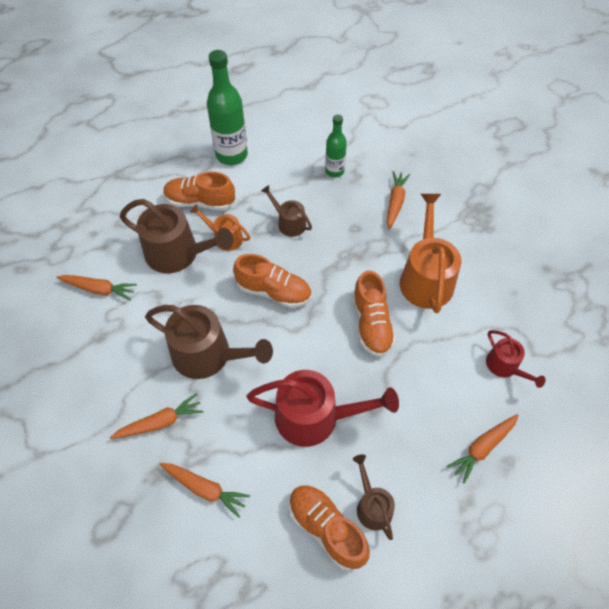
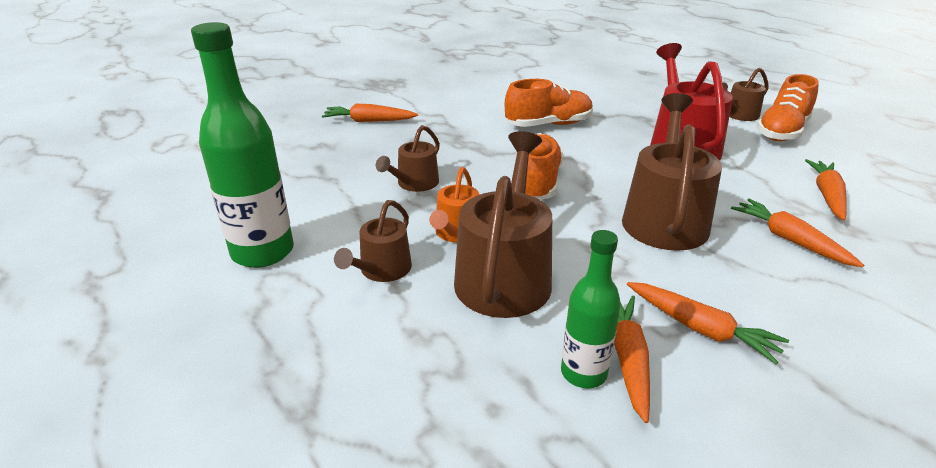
camera: 100 degrees left, 25 degrees down
(200, 202) = (382, 270): orange shoe -> brown watering can
(334, 171) = (312, 160): green bottle -> green bottle (583, 373)
(426, 278) = (475, 103): orange watering can -> none
(482, 448) = (641, 79): orange carrot -> orange carrot (700, 328)
(505, 366) = (557, 73): red watering can -> none

